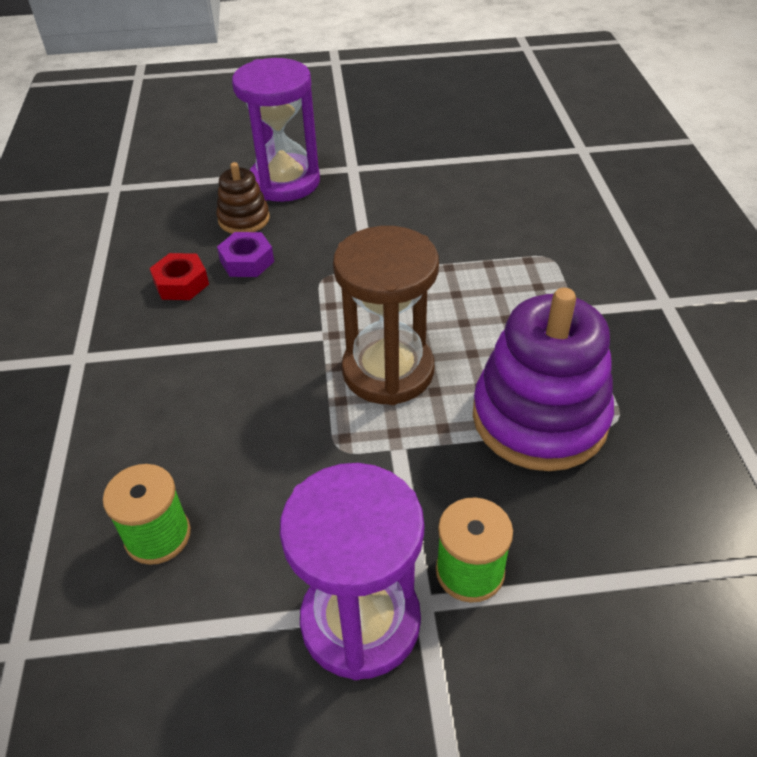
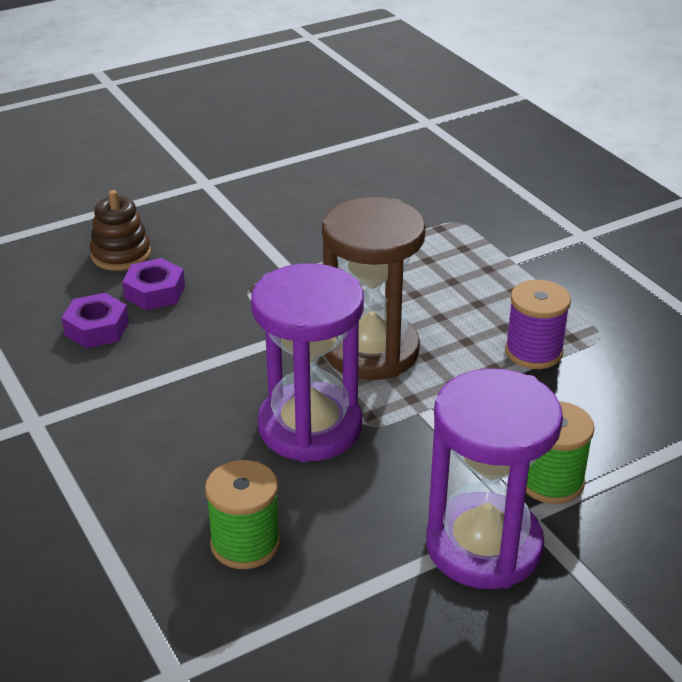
camera: 25 degrees left, 10 degrees down
(181, 283) = (97, 328): red nut -> purple nut
(285, 182) = (140, 210): purple hourglass -> purple hourglass (310, 427)
(539, 417) = (533, 352): purple stacking toy -> purple spool

